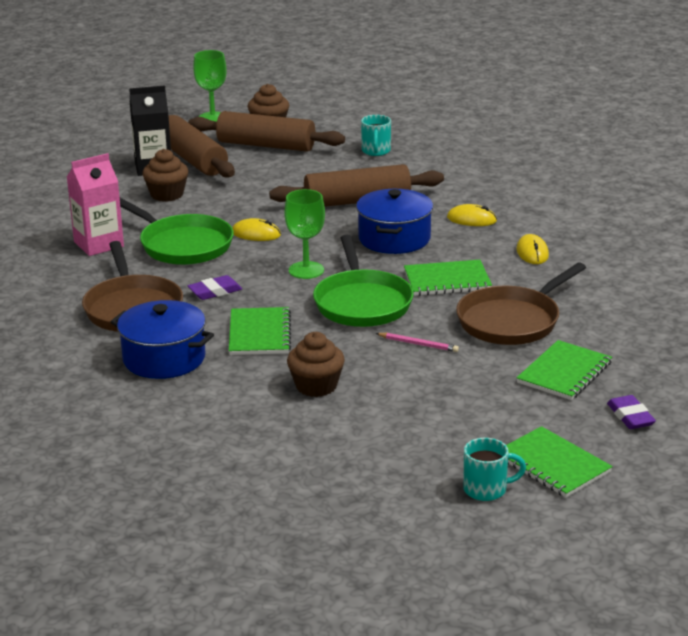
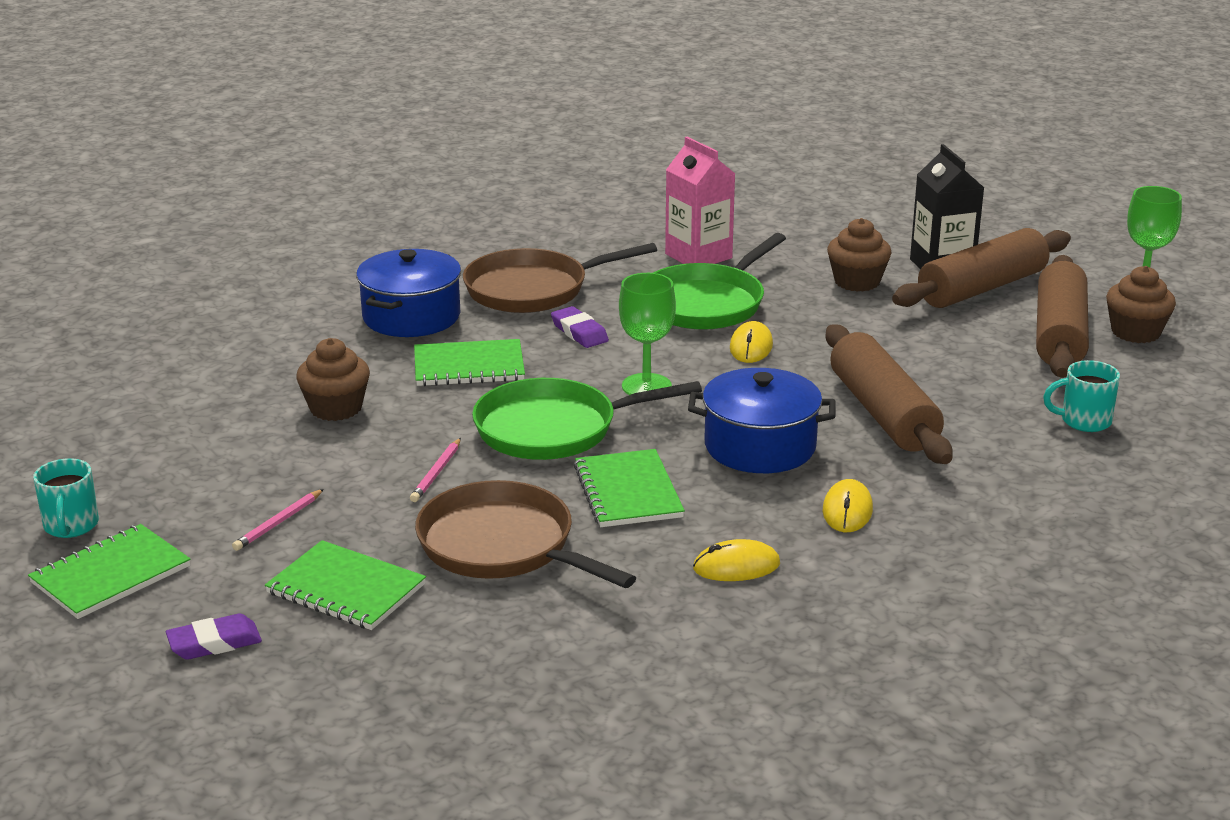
camera: 85 degrees right, 0 degrees up
(483, 401) = (278, 523): none -> pink pencil

